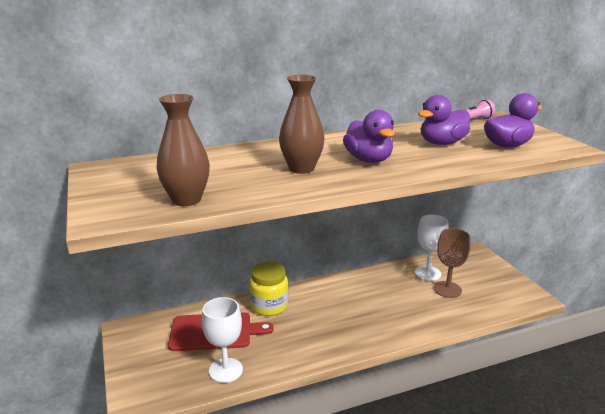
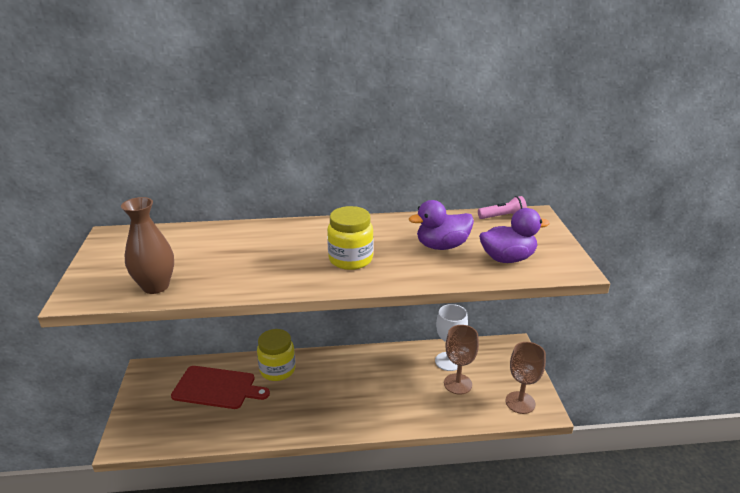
camera: 15 degrees right, 5 degrees up
(225, 370) = (208, 429): white goblet -> none
(301, 168) = (280, 262): brown vase -> none
(368, 160) = (350, 259): purple duck -> yellow jar
(510, 295) = (520, 402): none -> brown goblet

